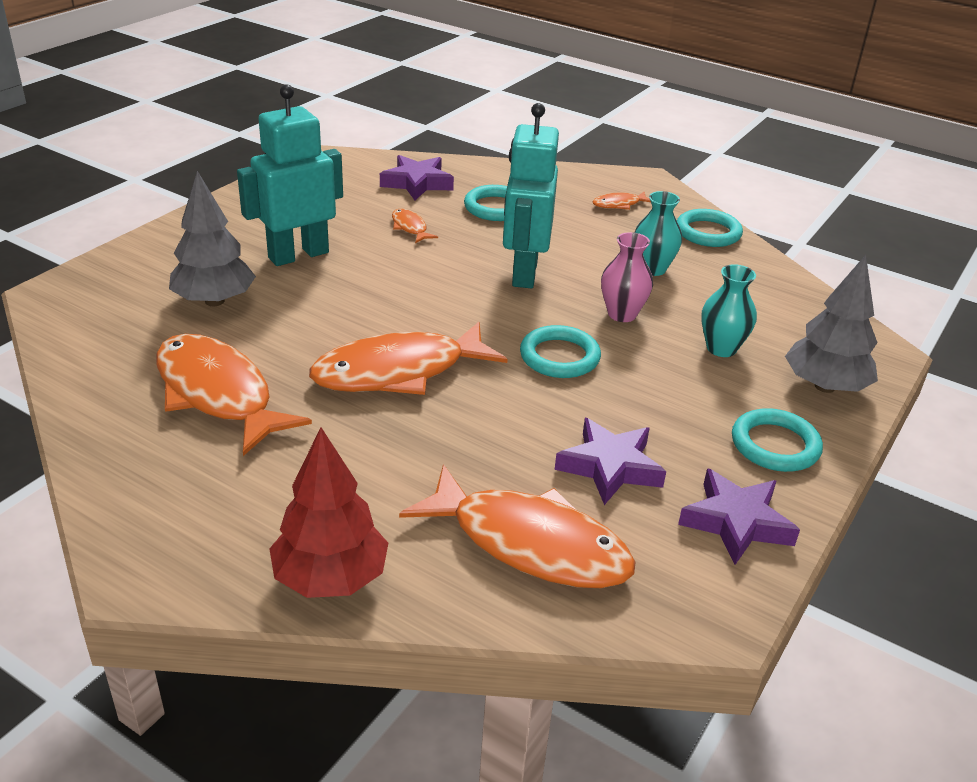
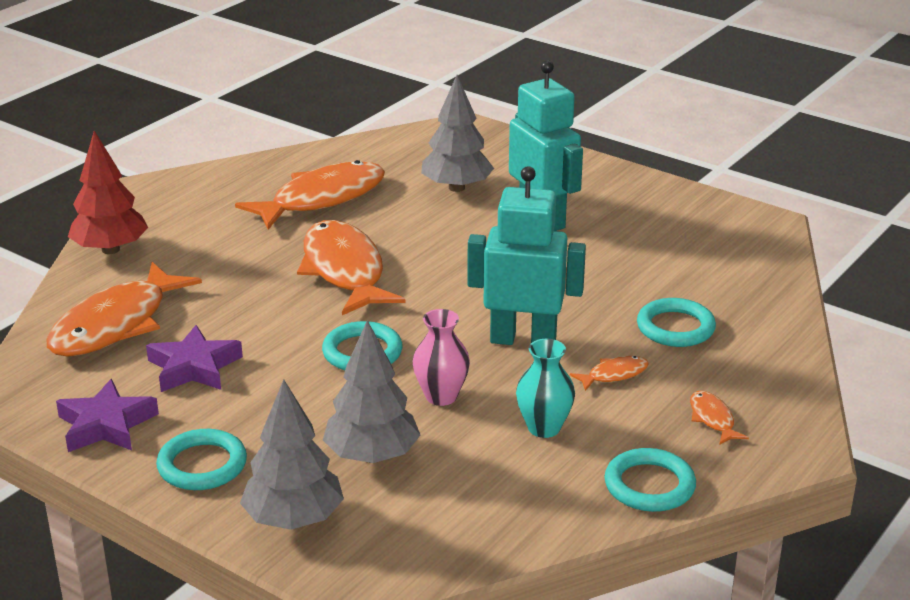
camera: 95 degrees right, 5 degrees down
(410, 227) = (612, 274): orange fish -> orange fish (614, 375)
(417, 183) = (723, 278): purple star -> none
(721, 348) = (372, 456): turquoise vase -> grey tree

